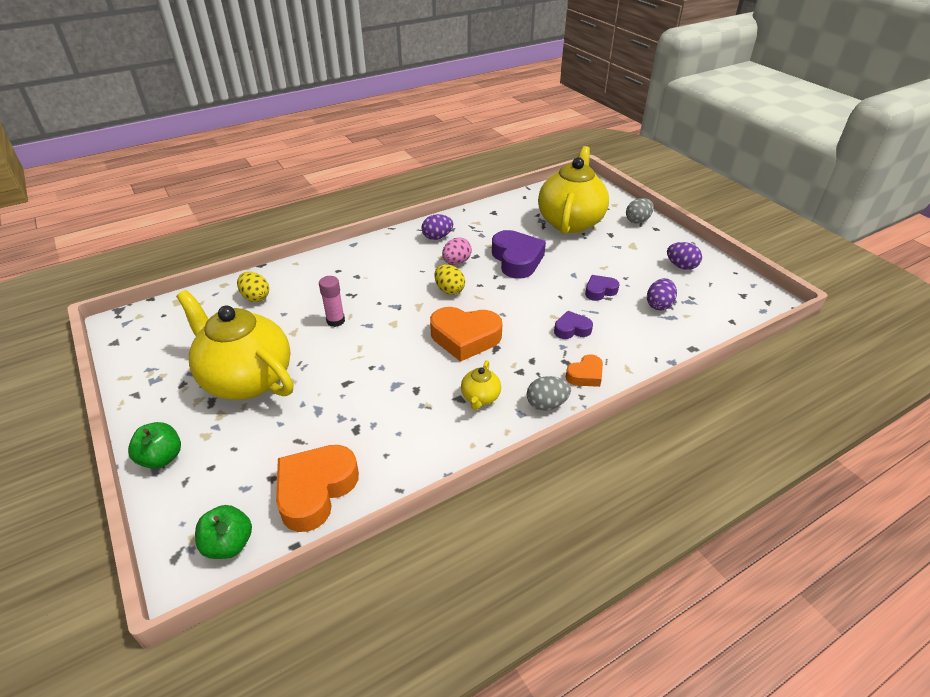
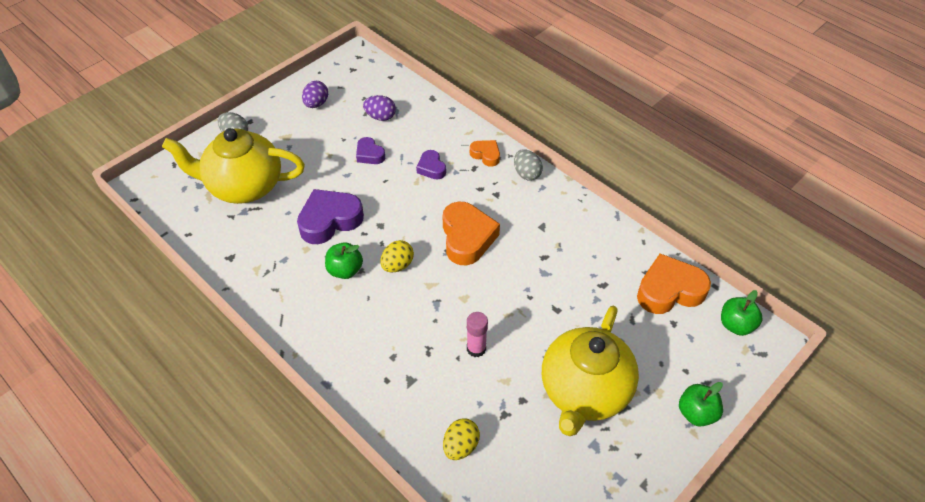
camera: 105 degrees left, 10 degrees up
(315, 490) = (669, 290): orange heart -> orange heart turned 150 degrees clockwise
(437, 237) = (296, 300): purple egg -> none
(456, 262) = (345, 270): pink egg -> green apple
(480, 398) = (536, 213): yellow teapot -> none

